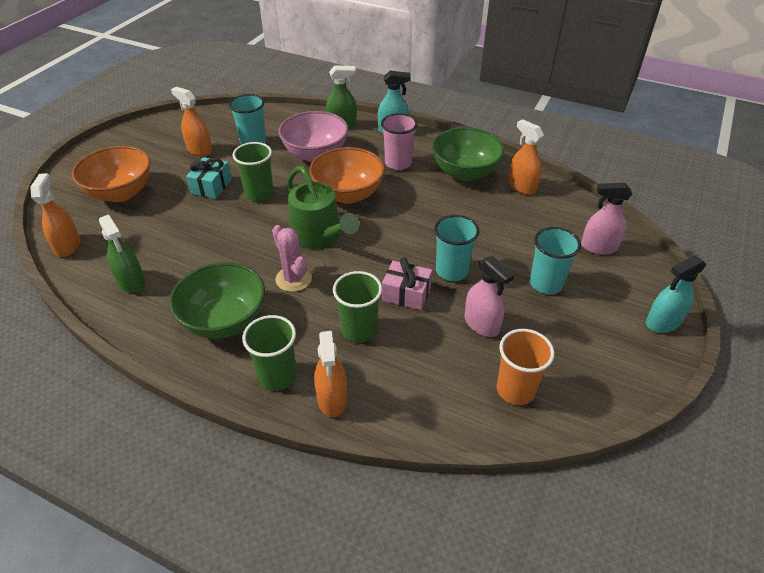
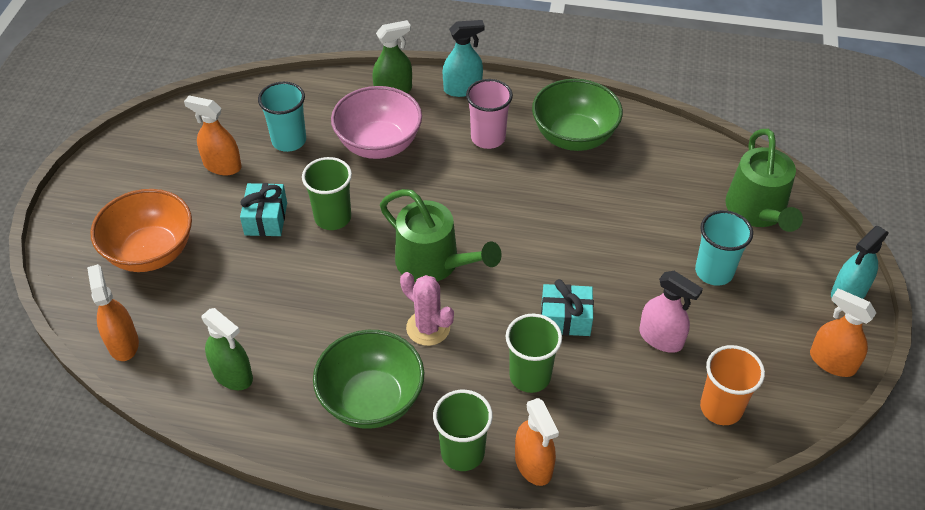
camera: 15 degrees left, 5 degrees up
(348, 194) = (444, 196): orange bowl -> none
(406, 294) = (565, 319): pink gift -> turquoise gift
(452, 271) = (605, 277): turquoise cup -> none
(522, 186) = (647, 144): orange spray bottle -> orange spray bottle (832, 362)
(599, 247) = (757, 211): pink spray bottle -> green watering can

